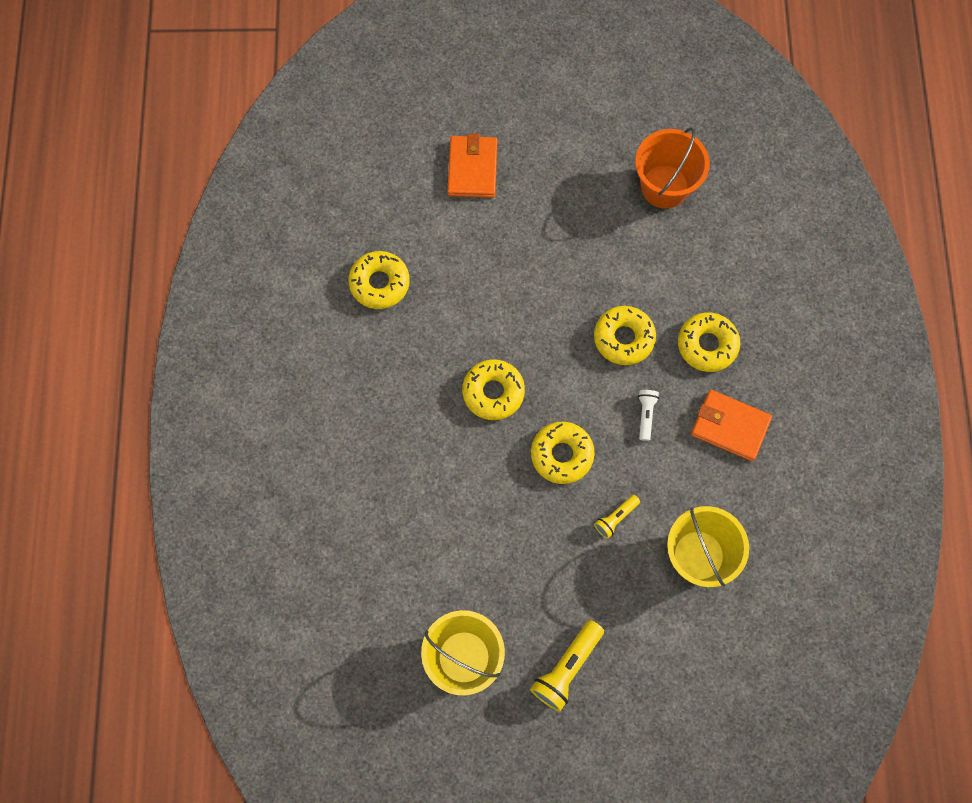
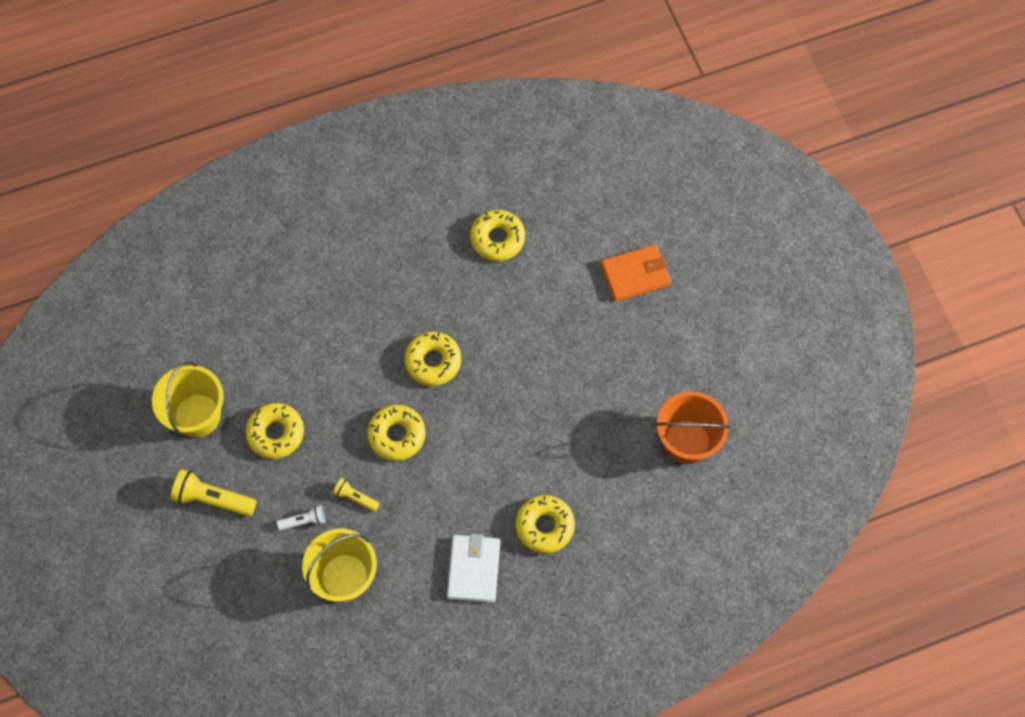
camera: 70 degrees right, 5 degrees down
(623, 338) = (523, 452): yellow donut -> yellow donut (276, 433)
(645, 415) = (458, 493): white flashlight -> white flashlight (304, 521)
(730, 427) = (473, 569): orange wallet -> white wallet

